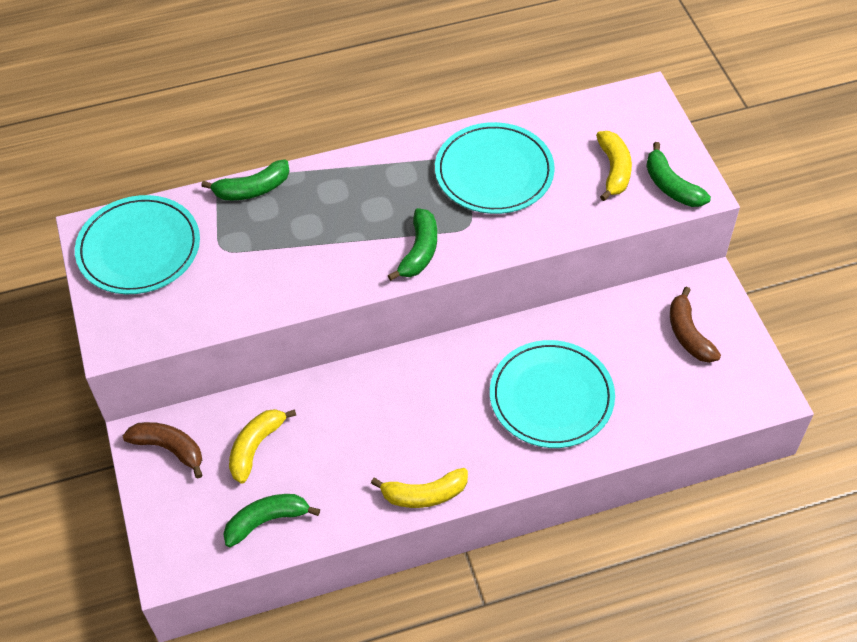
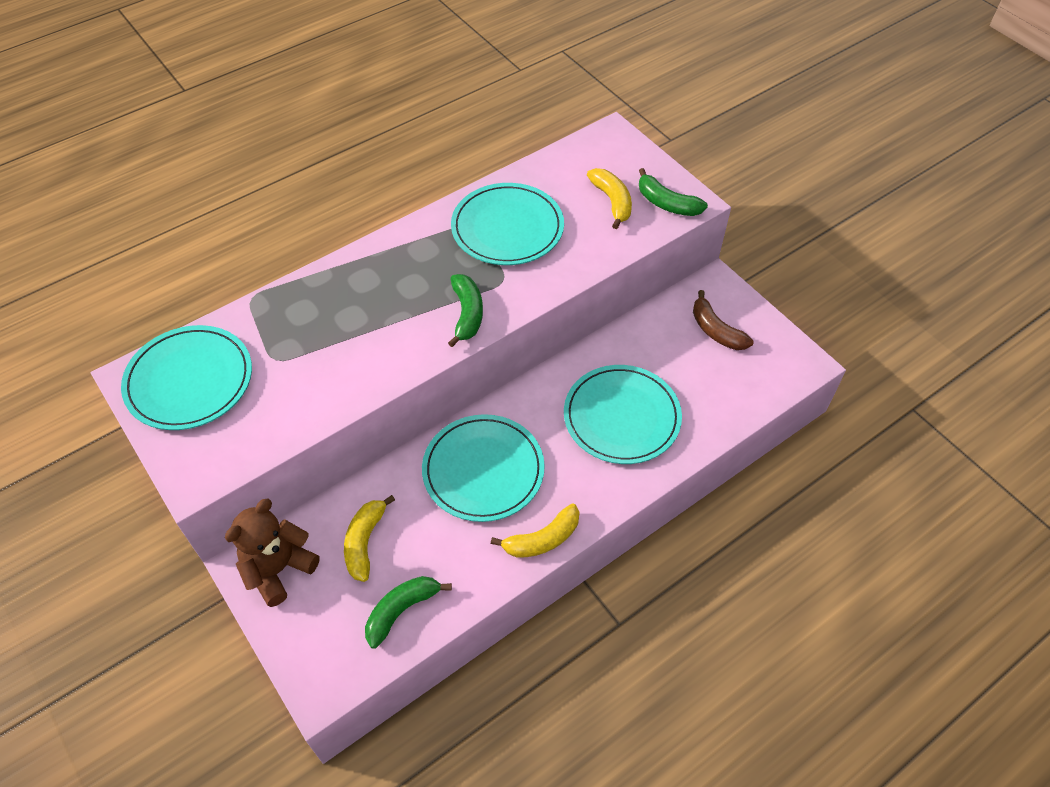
camera: 20 degrees left, 0 degrees up
(169, 448) = (278, 569): brown banana -> brown teddy bear
(252, 189) = (285, 297): green banana -> none
(392, 411) = (483, 470): none -> turquoise plate

